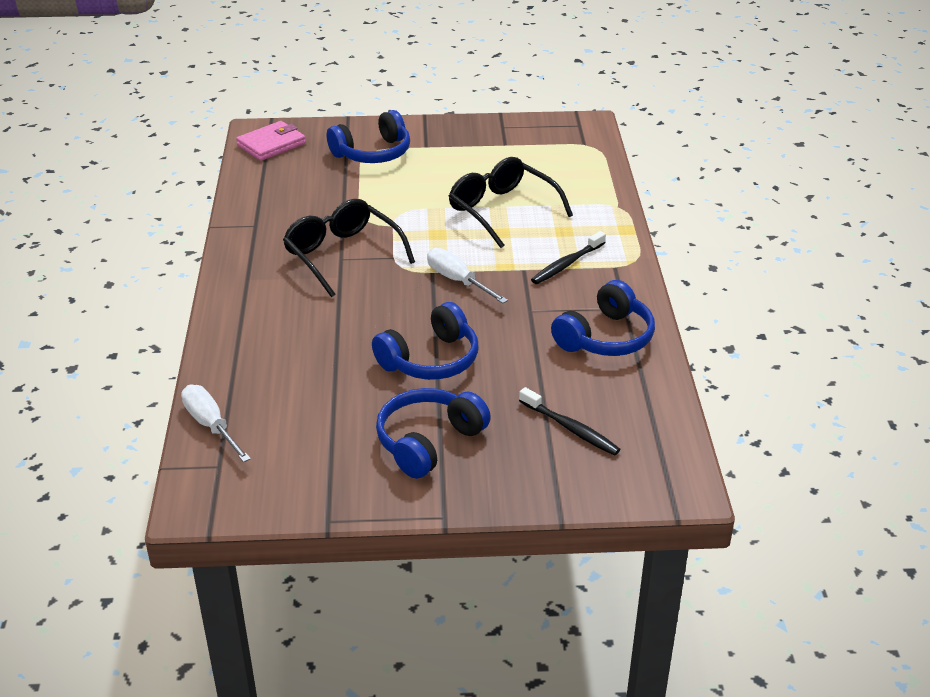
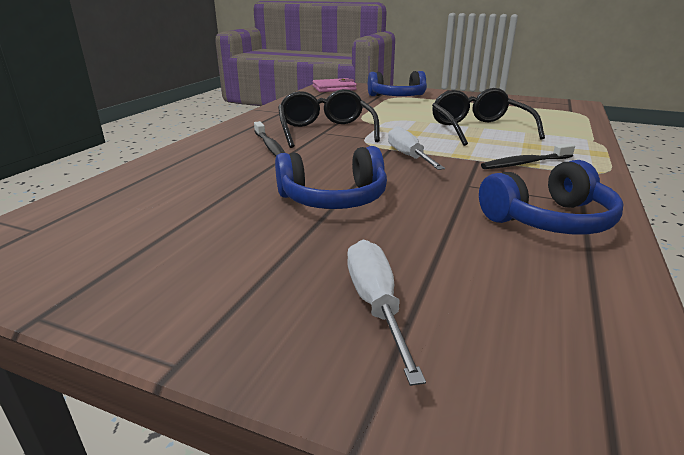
camera: 25 degrees right, 10 degrees down
(211, 425) = (80, 200): white screwdriver -> white screwdriver (376, 304)
(428, 442) = (257, 265): blue headphones -> none
(570, 428) = (456, 300): black toothbrush -> black toothbrush (270, 146)

